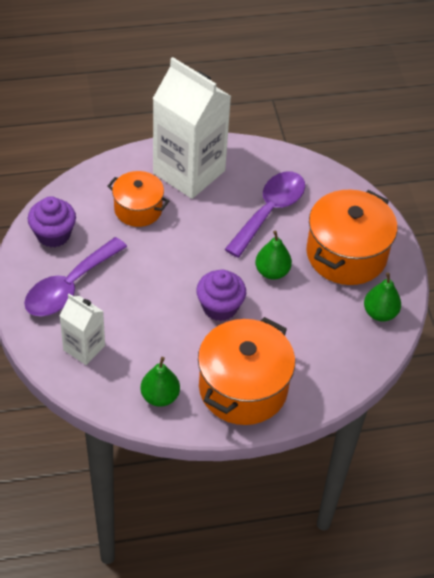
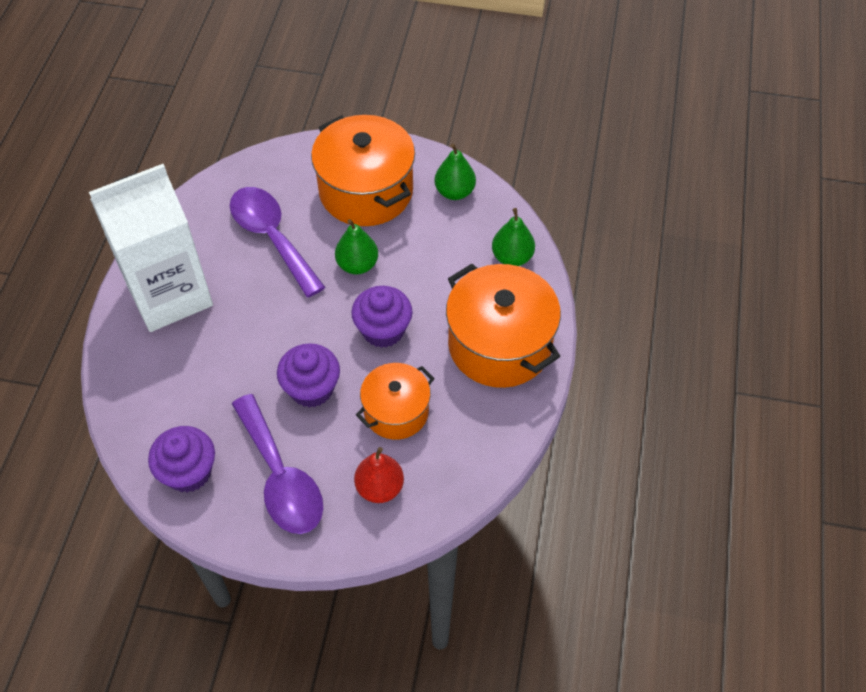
camera: 65 degrees left, 5 degrees up
(84, 348) = (380, 488): white carton -> red pear
(138, 209) = (198, 365): orange pot -> orange pot (396, 412)
(148, 280) = (311, 388): none -> purple cupcake
(160, 396) = (480, 428): green pear -> green pear (512, 257)

